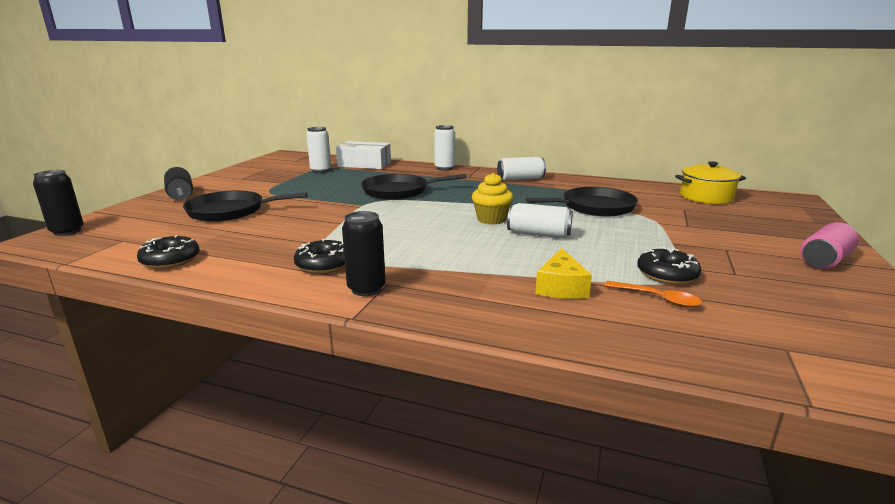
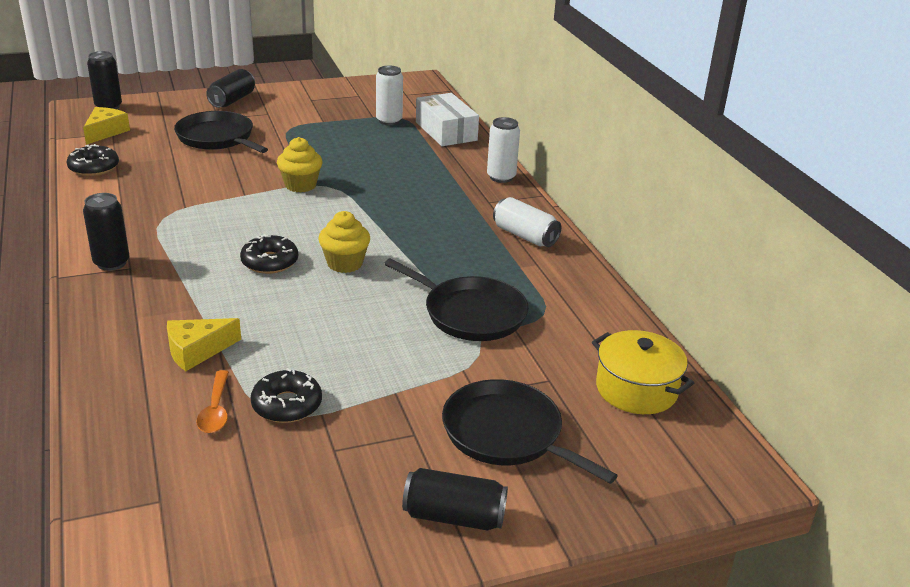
camera: 50 degrees right, 10 degrees up
(113, 242) = (105, 132): none -> yellow cheese
(324, 264) = (142, 227): black donut -> black donut (269, 262)
(360, 206) = (300, 185): none -> yellow cupcake
(399, 191) = (374, 185): black pan -> black pan (507, 434)
(538, 234) = (329, 302): white can -> none
(825, 260) = (454, 516): pink can -> black can

